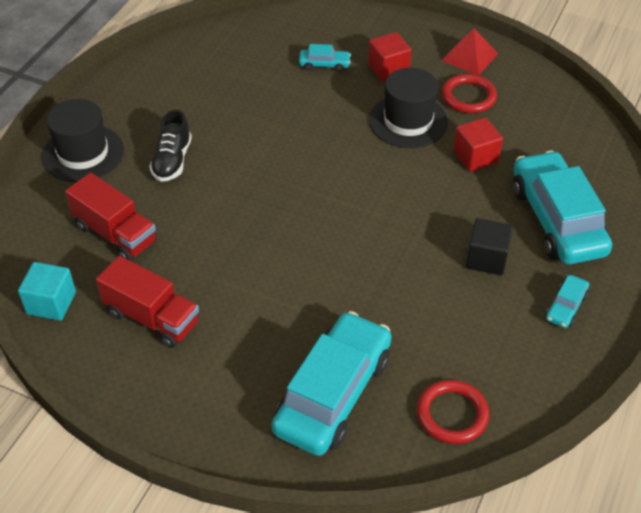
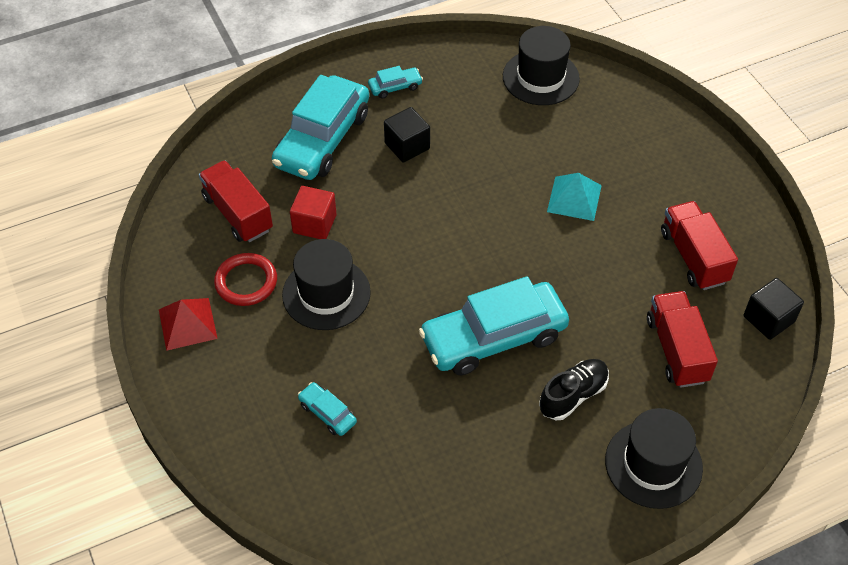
camera: 140 degrees left, 5 degrees up
(51, 303) = (768, 319): turquoise cube -> black cube
(300, 305) = (574, 198): none -> turquoise pyramid
(333, 393) = (604, 131): turquoise car -> turquoise car (493, 337)
(388, 69) = (276, 363): red cube -> none
(452, 414) = (540, 77): red ring -> black hat
(536, 131) = (238, 213): none -> red truck

